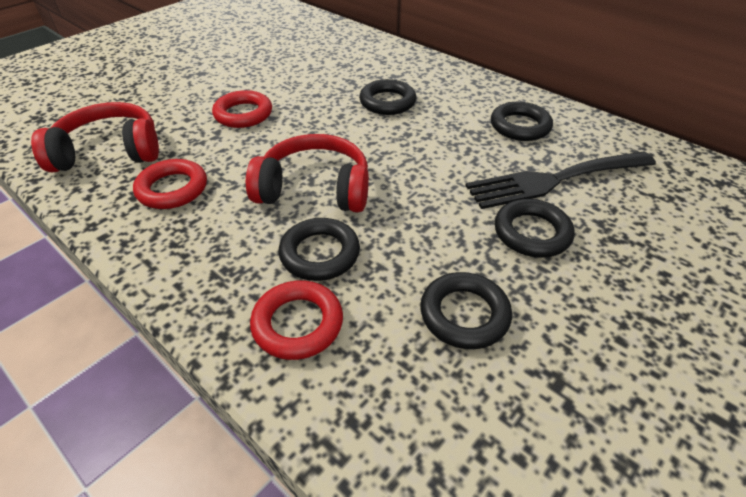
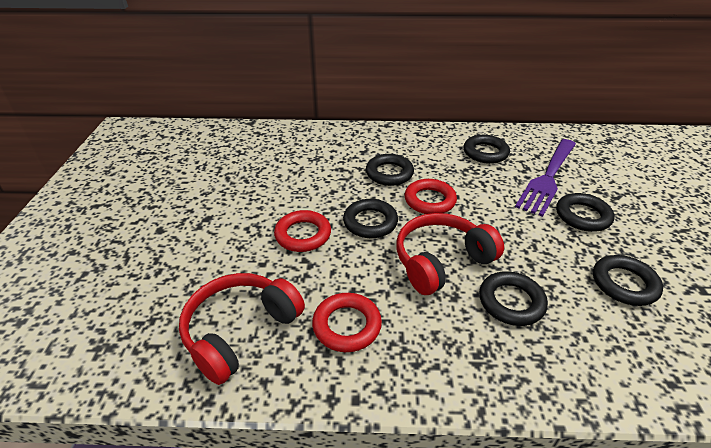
camera: 40 degrees left, 5 degrees down
(298, 324) = (568, 354): red ring -> red ring (430, 200)
(307, 130) = (370, 222): none -> black ring
(554, 180) = (547, 178): black fork -> purple fork

